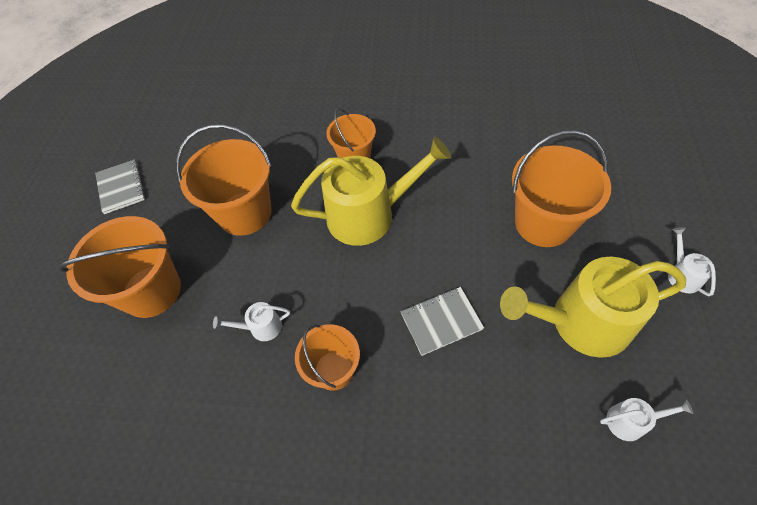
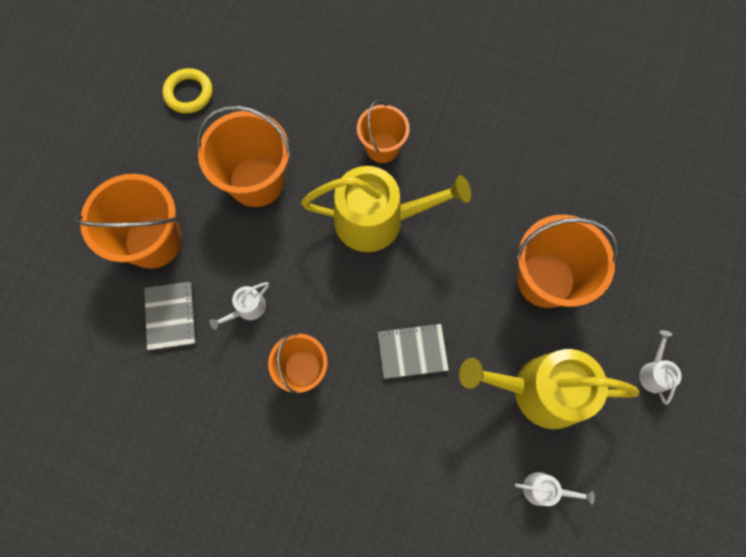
camera: 10 degrees right, 15 degrees up
(121, 187) = (138, 114): grey notebook -> grey notebook (171, 316)
(166, 160) = (189, 93): none -> yellow ring
(261, 327) = (247, 308): white watering can -> white watering can turned 45 degrees counterclockwise

